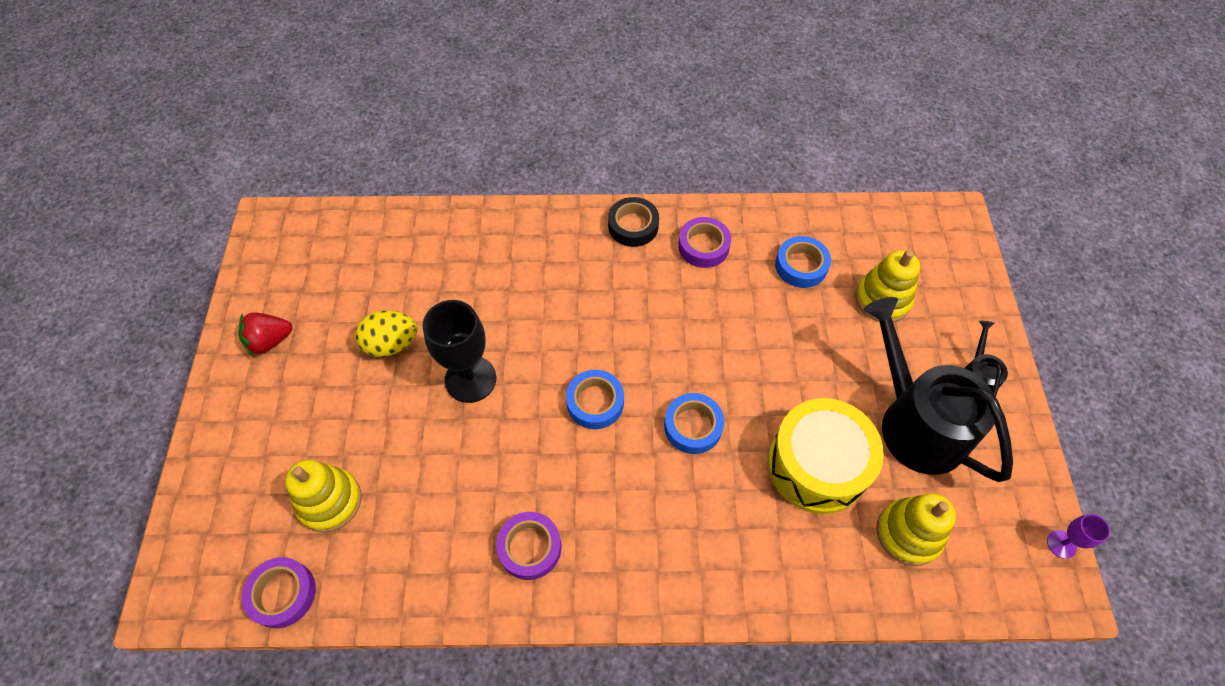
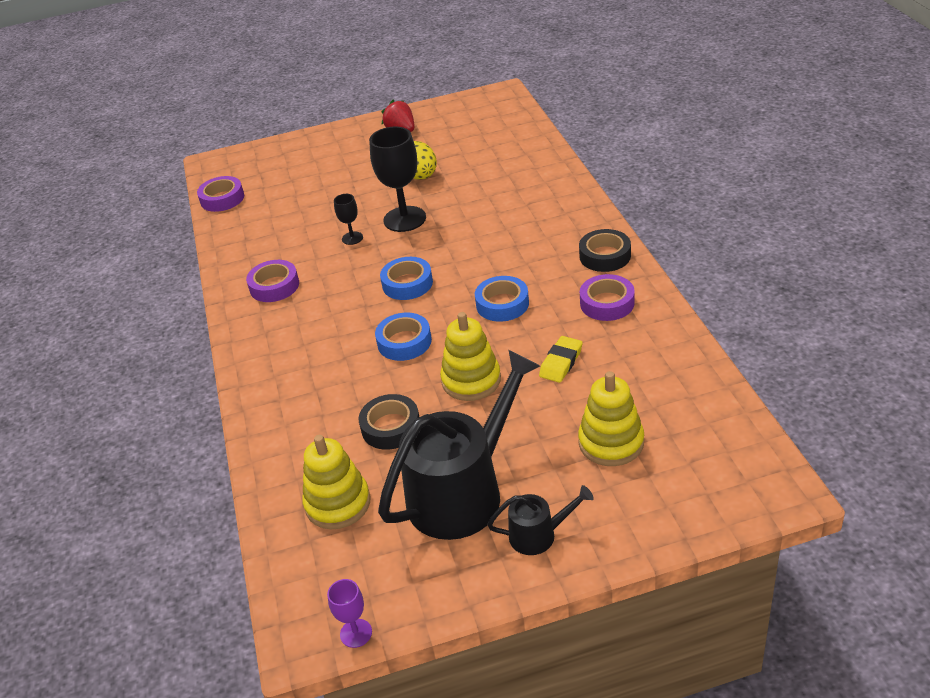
camera: 80 degrees right, 20 degrees down
(330, 501) = (288, 194): yellow stacking toy -> yellow stacking toy (471, 380)
(477, 442) = (352, 238): none -> black goblet
(772, 304) = (561, 362): none -> yellow eraser
(801, 266) = (621, 373): blue tape -> blue tape (502, 304)
(817, 465) = (391, 427): yellow drum -> black tape

